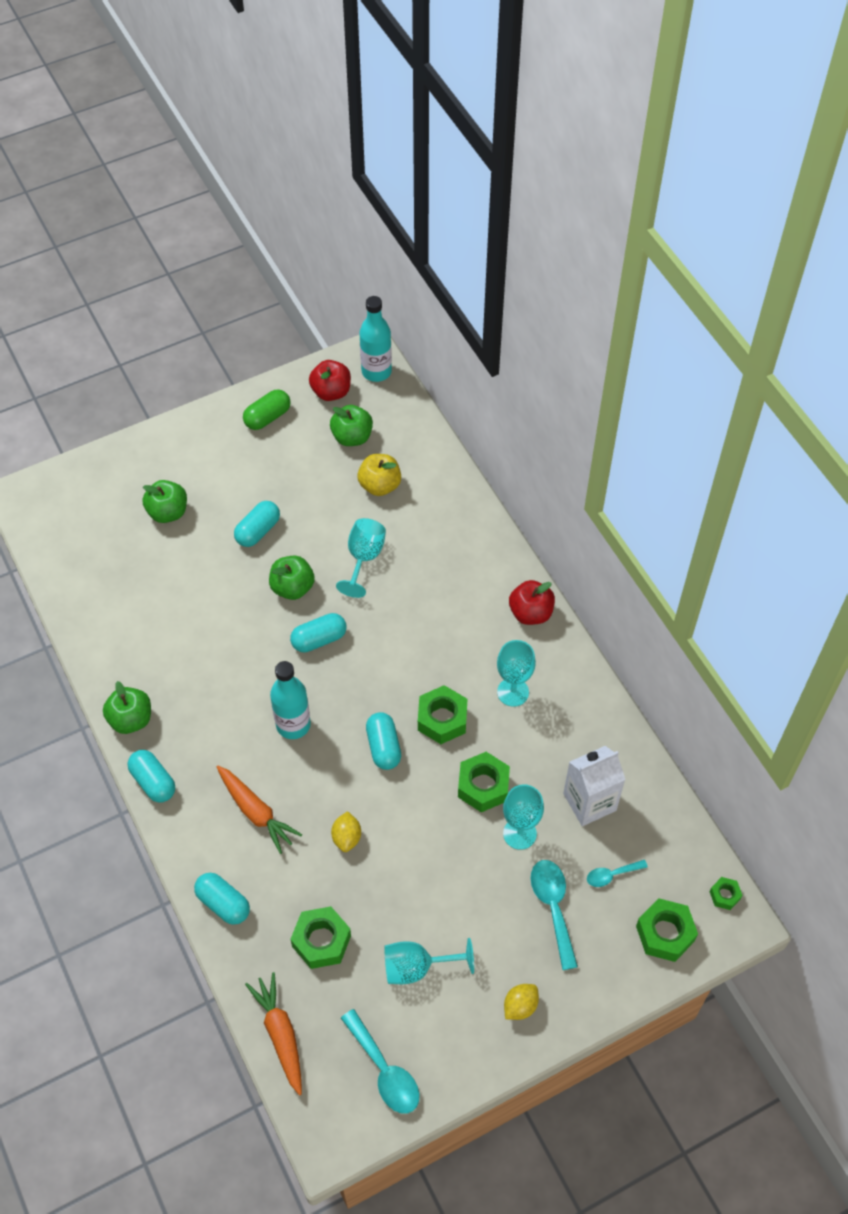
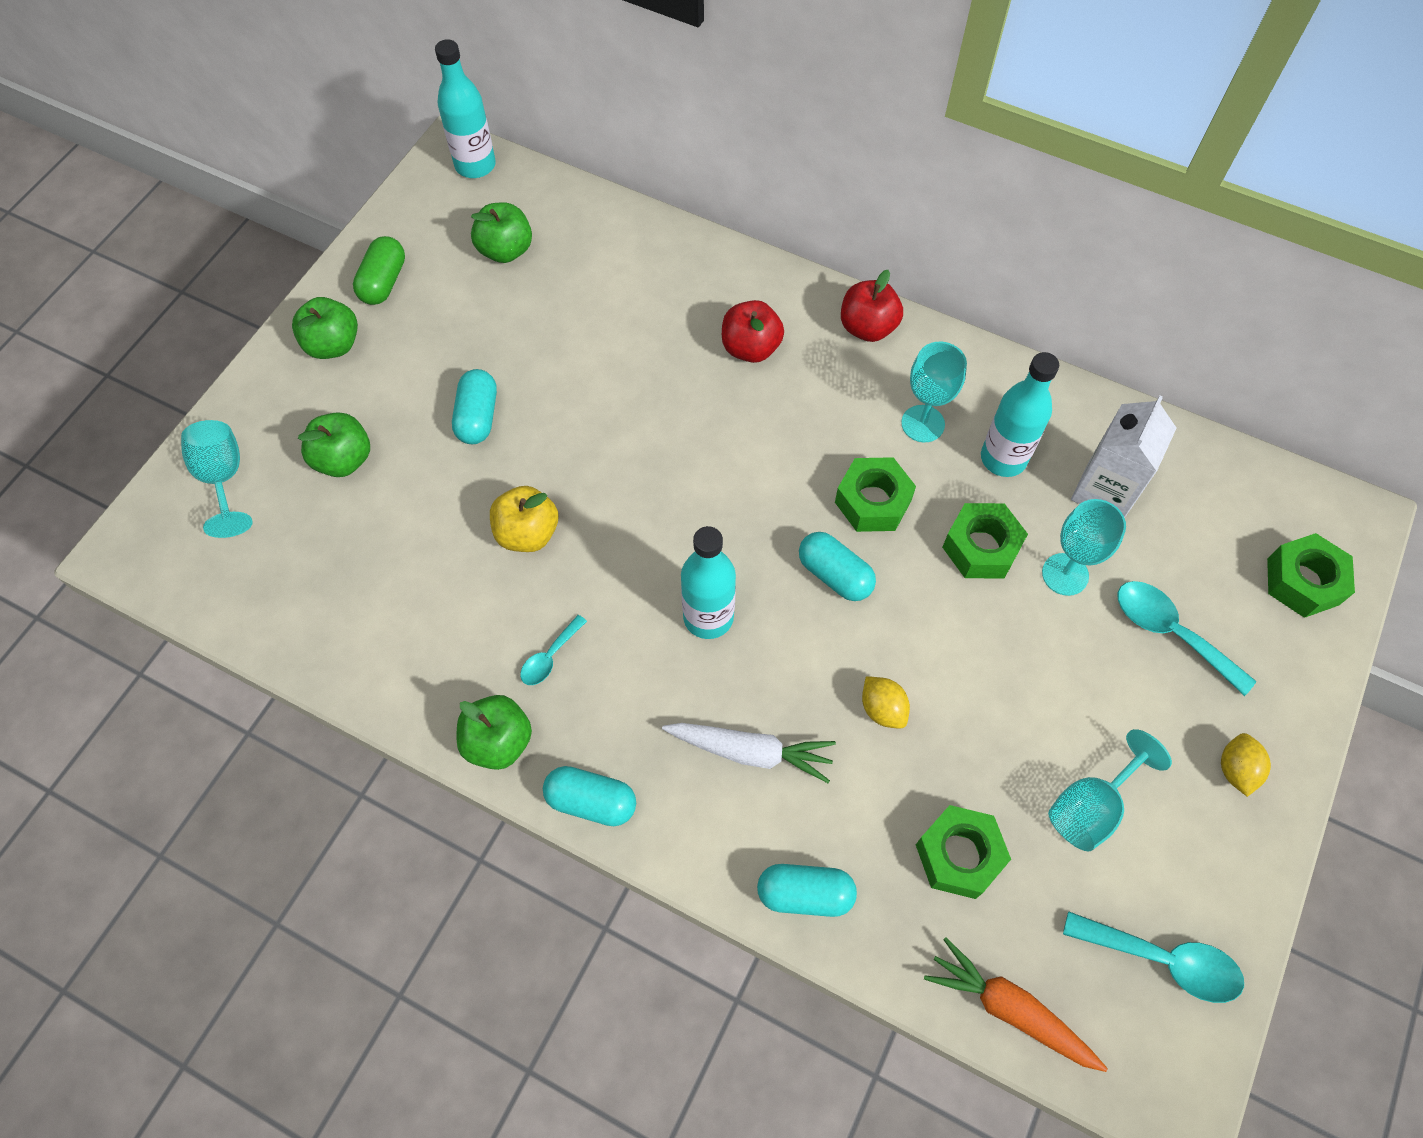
camera: 35 degrees left, 5 degrees up
(256, 812) = (750, 752): orange carrot -> white carrot
(292, 587) = (574, 458): green apple -> green apple (333, 345)
(319, 639) = (656, 498): turquoise capsule -> none
(331, 392) = (439, 214): red apple -> red apple (751, 348)
(364, 558) = (632, 376): turquoise goblet -> turquoise goblet (224, 479)
(380, 485) = (583, 285): yellow apple -> yellow apple (527, 533)
(544, 743) = (1003, 458): none -> turquoise bottle
(612, 875) = (1196, 555): turquoise spoon -> turquoise spoon (550, 657)
(724, 895) = (1320, 501): green nut -> none

